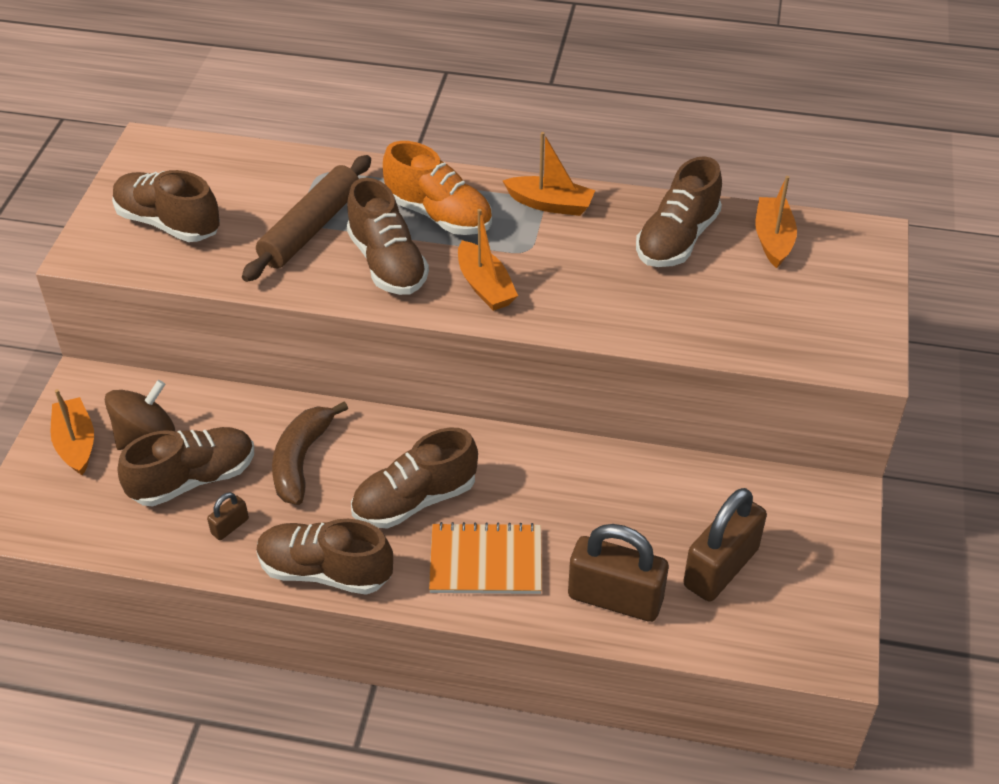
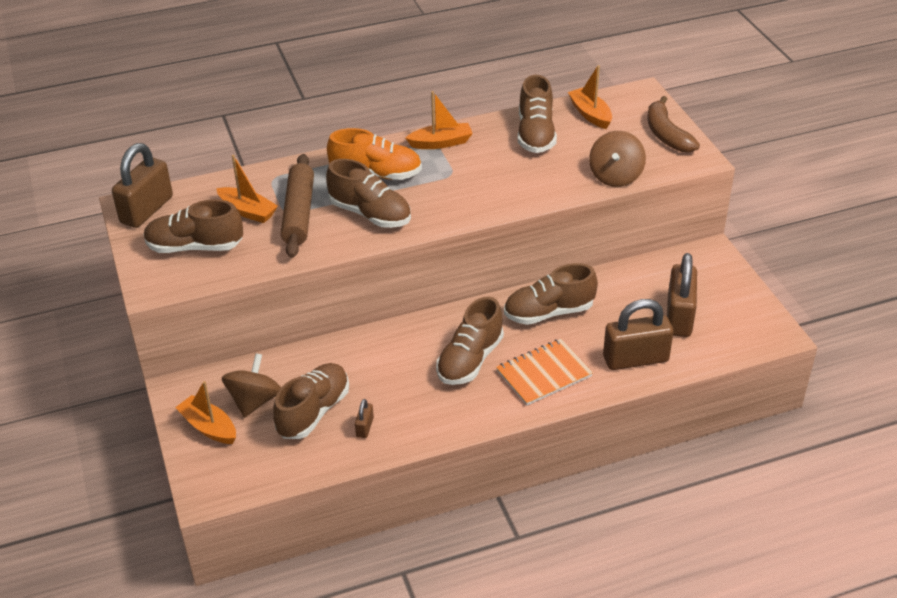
camera: 30 degrees left, 5 degrees down
(160, 157) = (147, 210): none -> brown padlock
(301, 460) = (376, 369): brown banana -> brown banana (666, 134)
(325, 571) = (450, 424): brown shoe -> brown shoe (548, 312)
(485, 286) = (445, 203): orange boat -> orange boat (248, 211)
(730, 339) = (615, 176): none -> brown spinning top

